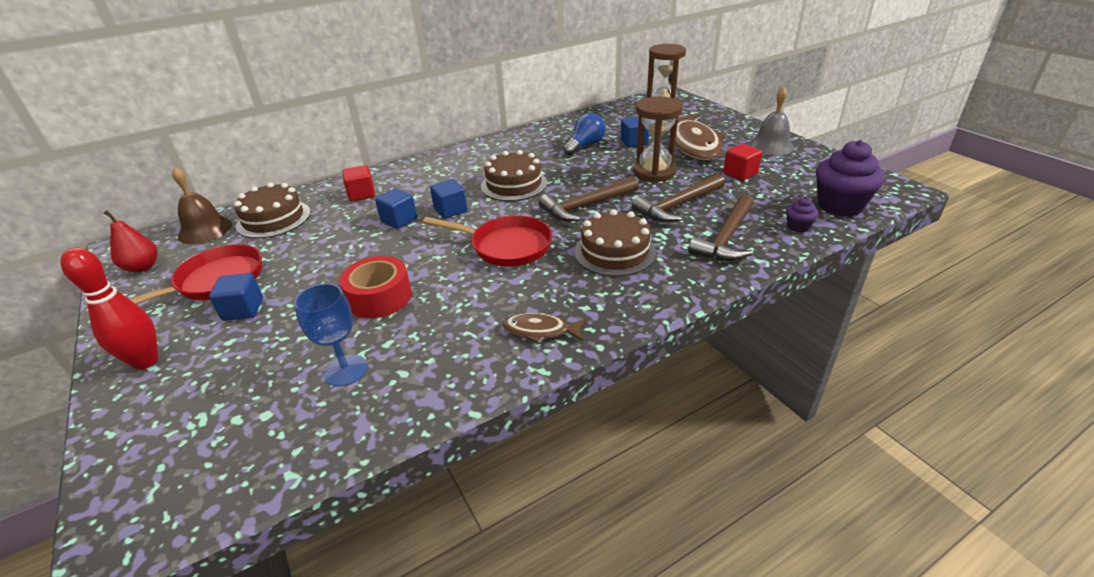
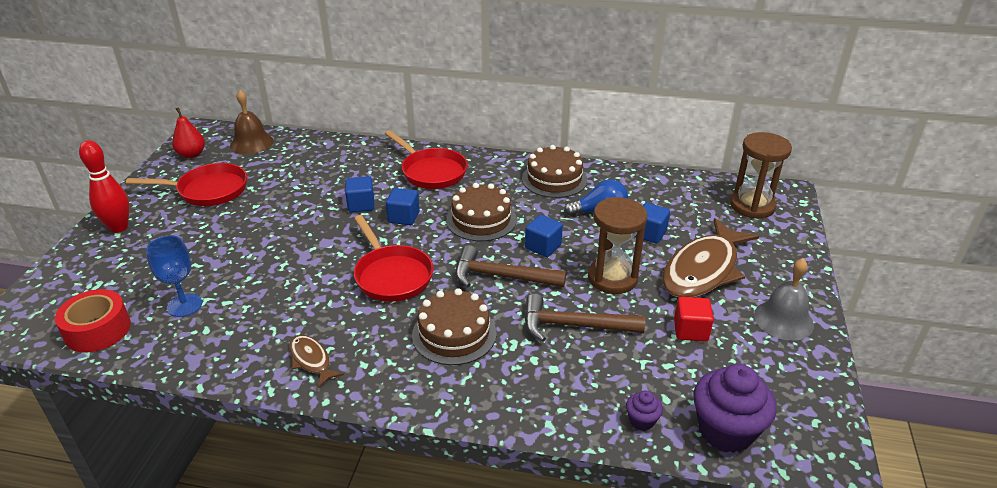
camera: 40 degrees right, 0 degrees up
(243, 309) = (195, 222): blue cube -> blue cube (543, 247)
(273, 219) = (295, 156): brown cake -> brown cake (554, 179)
(362, 194) = (370, 165): red cube -> none
(379, 297) = (266, 264): red tape -> red tape (98, 330)
(423, 176) = (431, 172): none -> red pan
(726, 238) = (559, 385): brown hammer -> none

